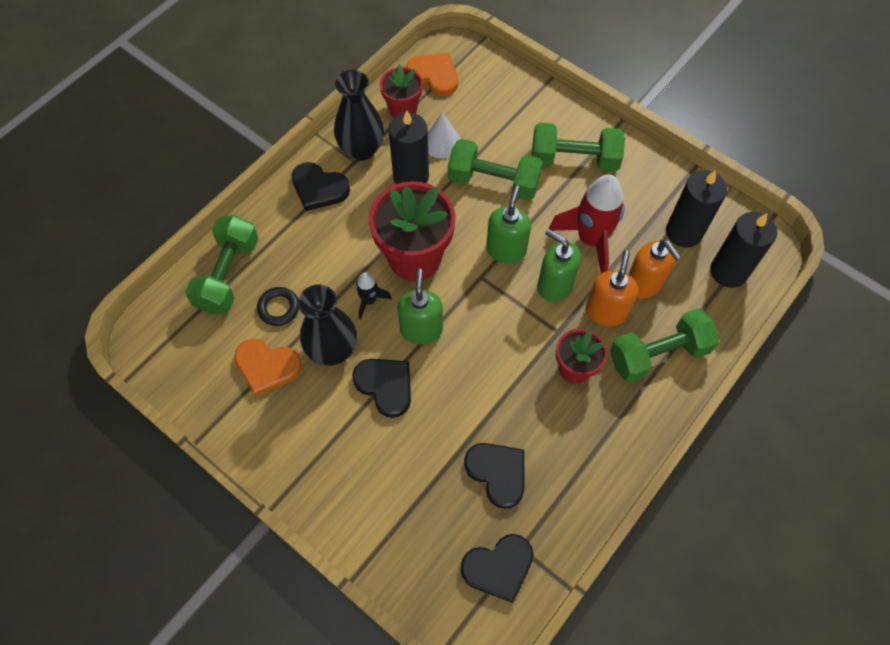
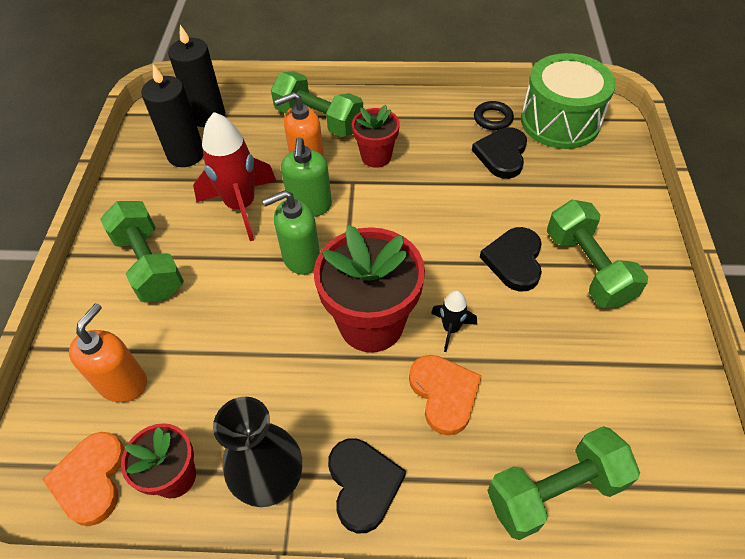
camera: 125 degrees left, 10 degrees down
(267, 367) = (598, 364): orange heart -> orange heart (444, 394)
(279, 308) = (536, 404): black ring -> black ring (493, 118)
(332, 350) = (526, 322): black vase -> none
(411, 176) = (273, 395): black candle -> none
(421, 329) = (439, 269): green soap dispenser -> none
(442, 142) = (201, 396): white cone -> none
(493, 182) = (225, 314): green dumbbell -> green dumbbell (587, 268)
(498, 567) = (560, 121): black heart -> green drum
(644, 284) = (260, 154): orange soap dispenser -> orange soap dispenser (123, 383)

